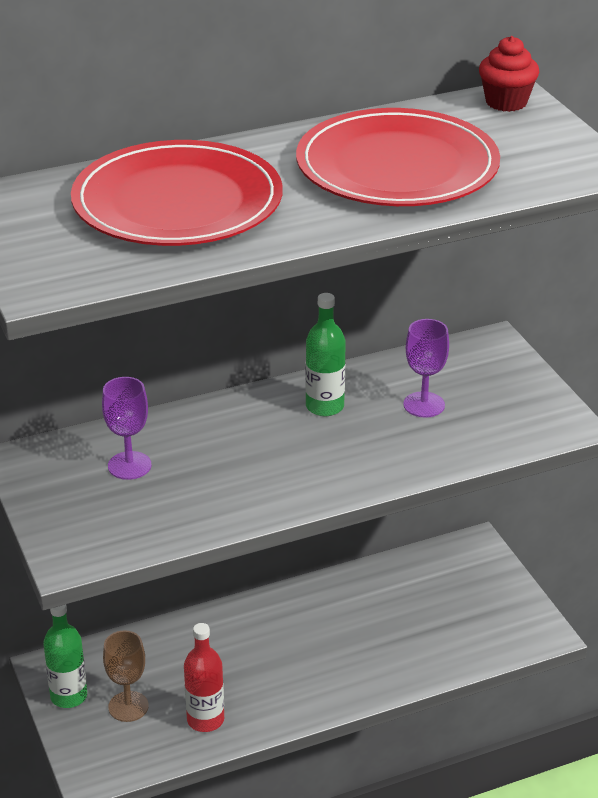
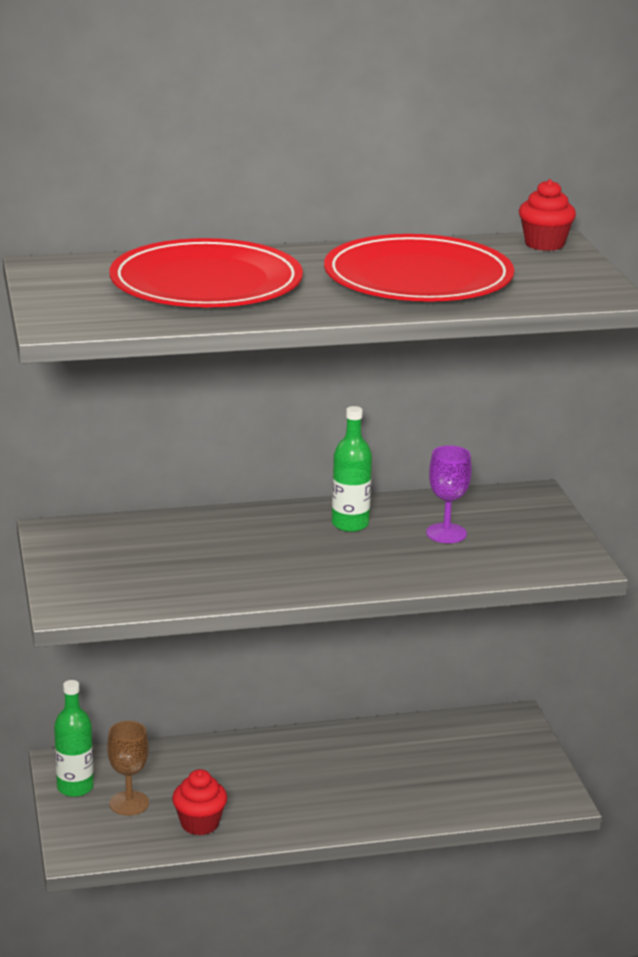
camera: 10 degrees right, 10 degrees down
(129, 465) = (149, 547): purple goblet -> none
(205, 720) = (199, 824): red bottle -> red cupcake

